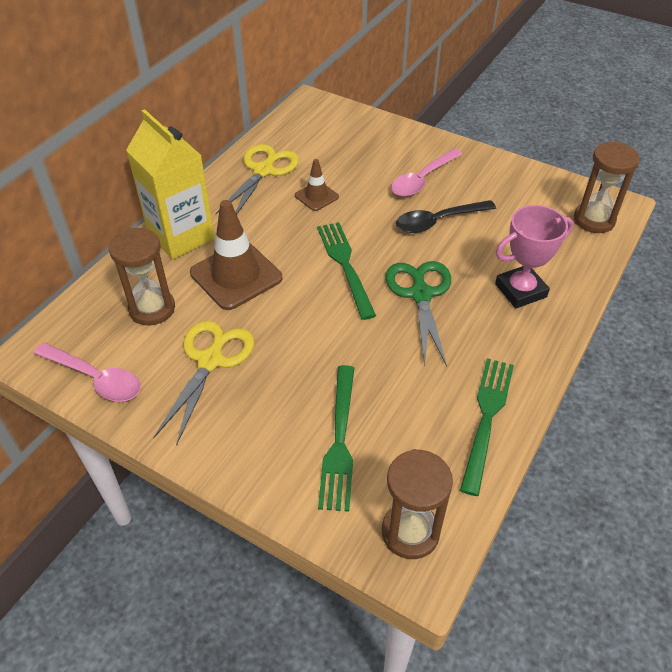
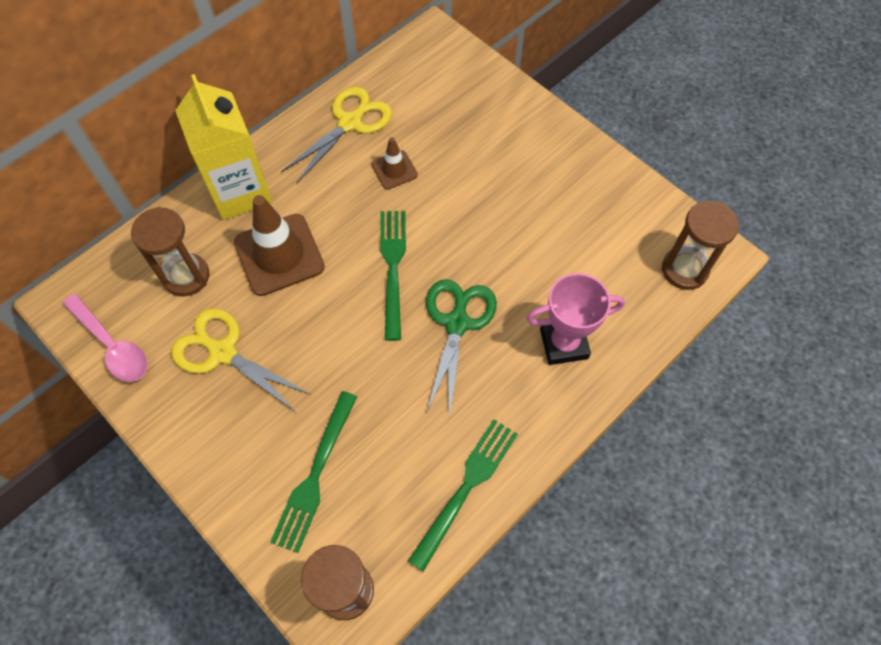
camera: 15 degrees right, 15 degrees up
(210, 361) = (223, 352): yellow scissors -> yellow scissors turned 90 degrees counterclockwise
(422, 179) = (516, 171): pink spoon -> none
(438, 221) = (511, 233): black spoon -> none

